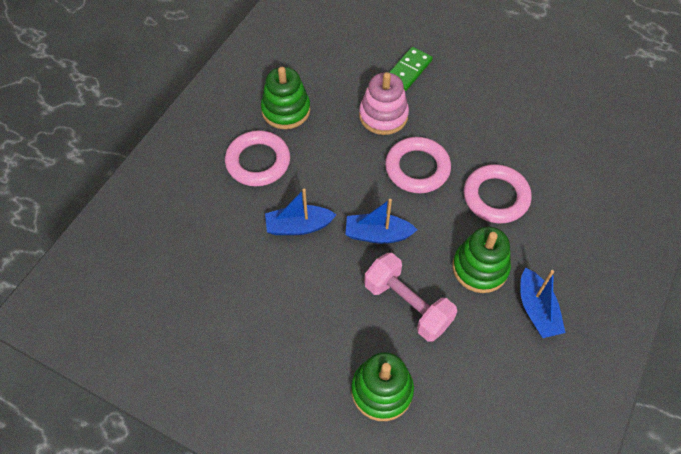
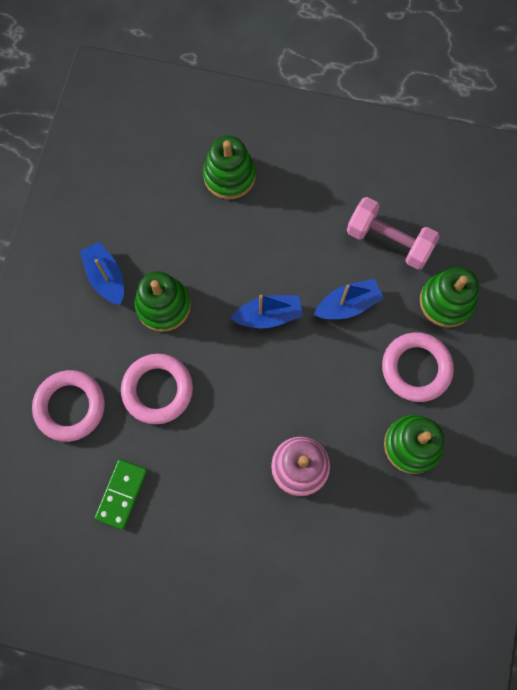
camera: 165 degrees right, 15 degrees up
(205, 207) = (446, 301): none -> green stacking toy
(407, 305) = (224, 253): pink dumbbell -> pink dumbbell (389, 241)
(408, 71) = (286, 546): green domino -> green domino (121, 494)
(417, 168) = (246, 404): pink ring -> pink ring (70, 406)

